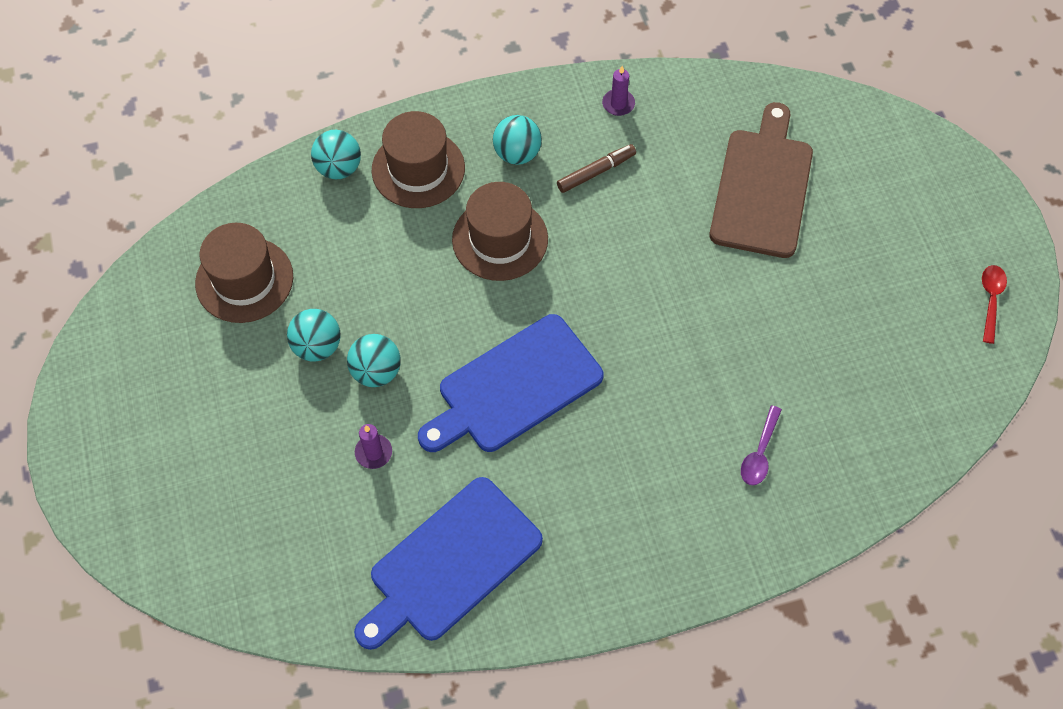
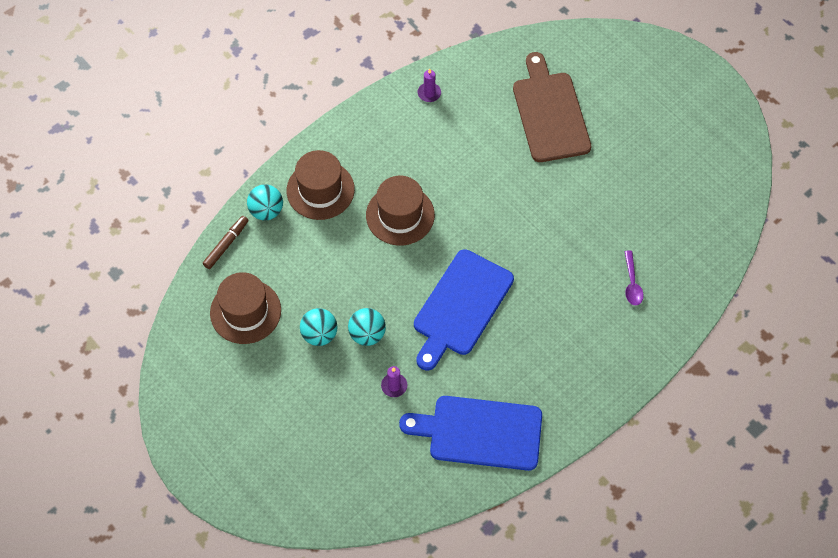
camera: 25 degrees left, 0 degrees up
(450, 563) = (480, 432): blue cutting board -> blue cutting board turned 75 degrees clockwise
(517, 154) = (380, 153): turquoise ball -> none
(596, 172) = (438, 145): brown marker -> brown marker (226, 244)
(990, 300) = (723, 130): red spoon -> none

